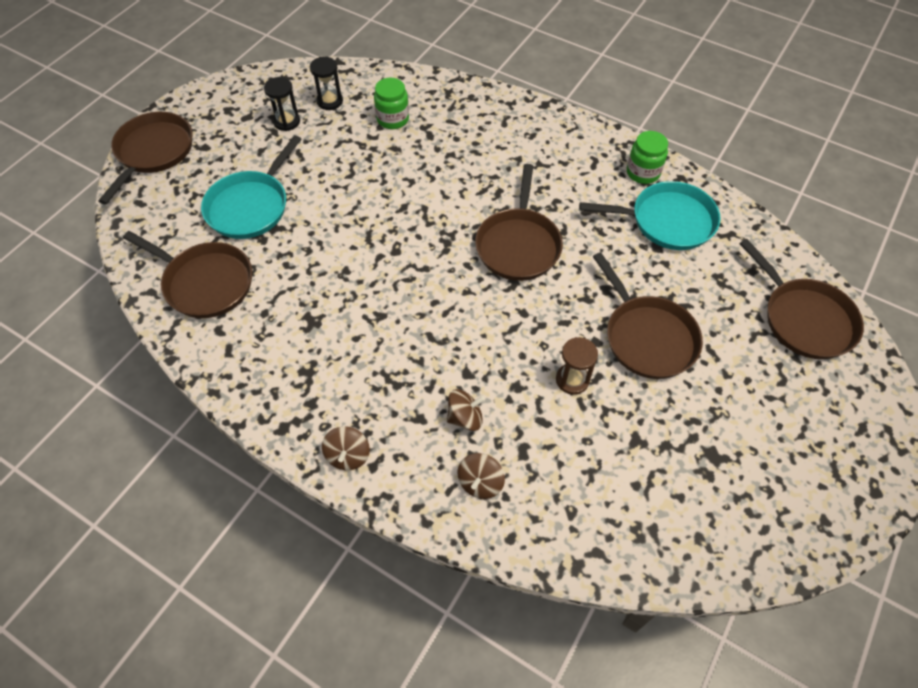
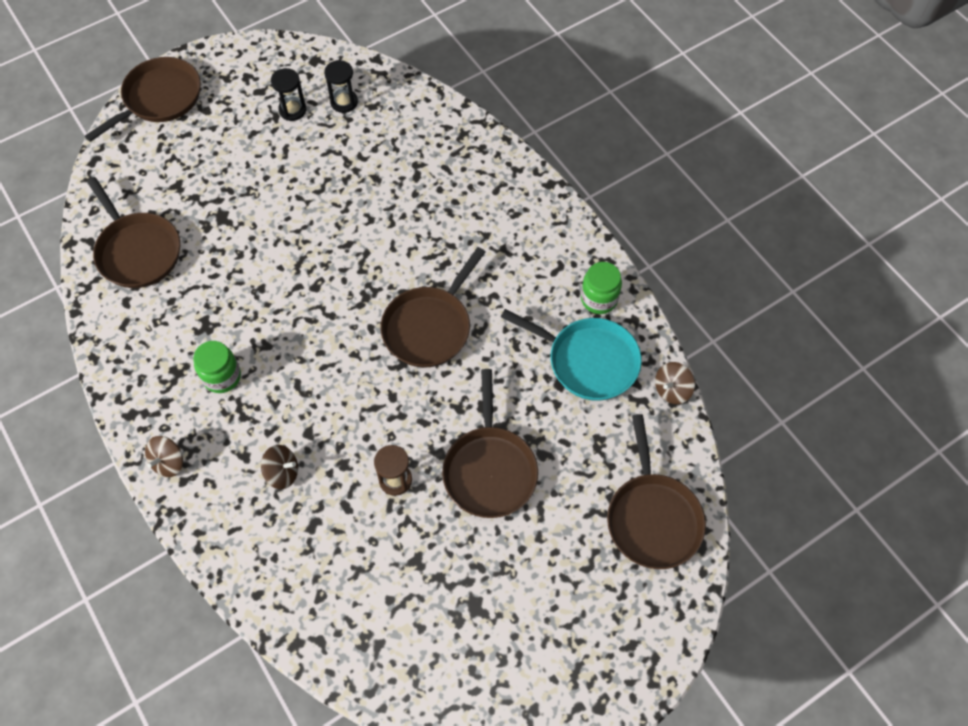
camera: 25 degrees right, 5 degrees up
(250, 206) = (214, 189): turquoise pan -> none
(393, 119) = (392, 145): green jar -> green jar (222, 377)
(480, 482) = (261, 536): brown spinning top -> brown spinning top (672, 390)

